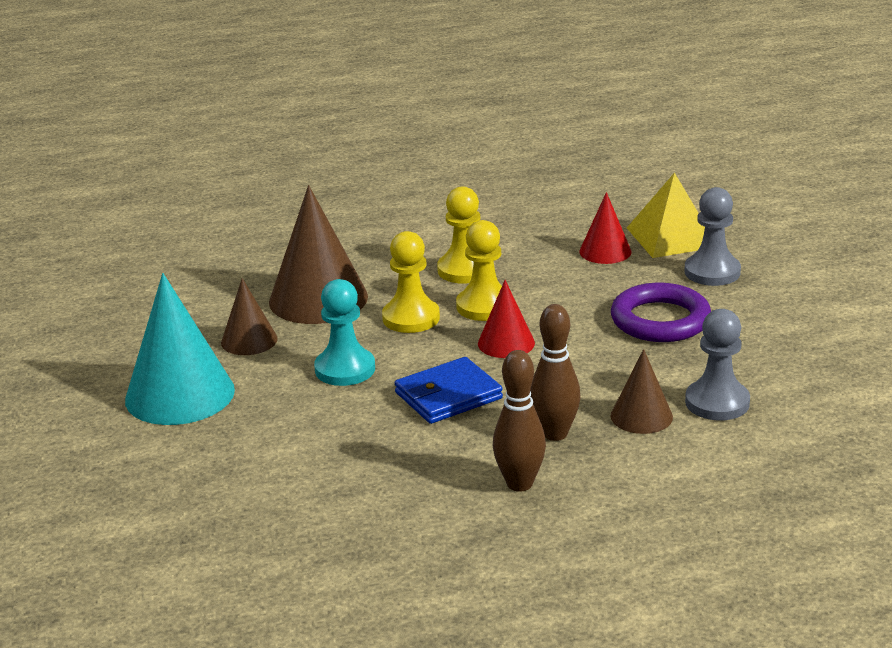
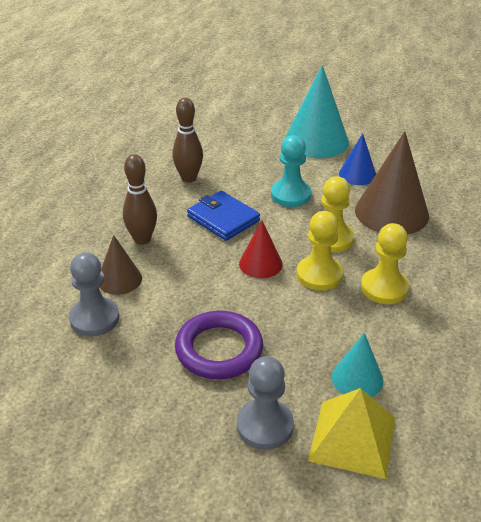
camera: 120 degrees right, 10 degrees up
(249, 340) = (357, 174): brown cone -> blue cone
(448, 396) = (223, 219): blue wallet -> blue wallet turned 45 degrees counterclockwise
(519, 484) = (114, 209): brown bowling pin -> brown bowling pin (189, 178)
(605, 251) = (357, 378): red cone -> turquoise cone

